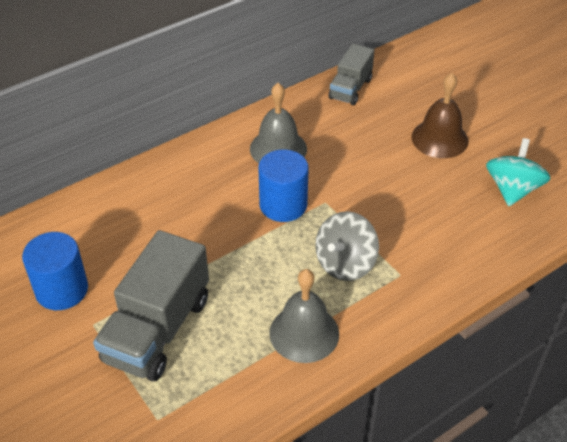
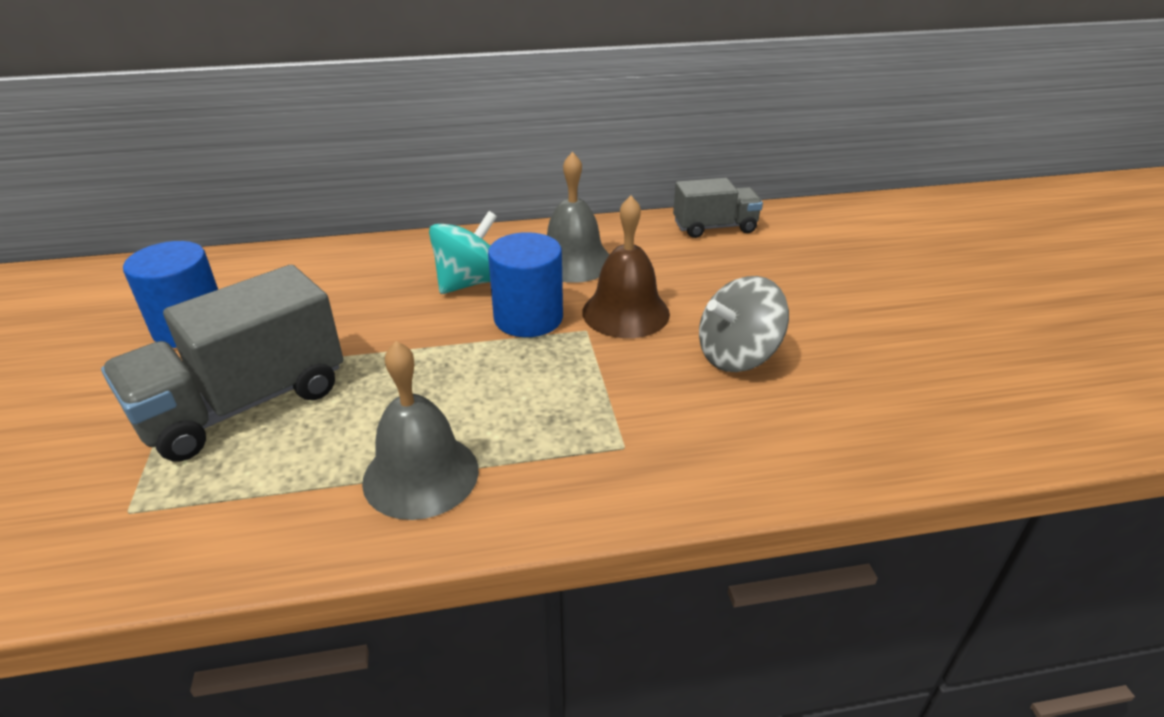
camera: 25 degrees right, 10 degrees down
(345, 263) = (554, 407): grey spinning top -> grey spinning top (737, 356)
(350, 89) = (714, 227): grey truck -> grey truck turned 150 degrees counterclockwise
(439, 138) = (803, 303): brown bell -> brown bell (625, 312)
(512, 189) = (884, 391): turquoise spinning top -> turquoise spinning top (470, 282)

